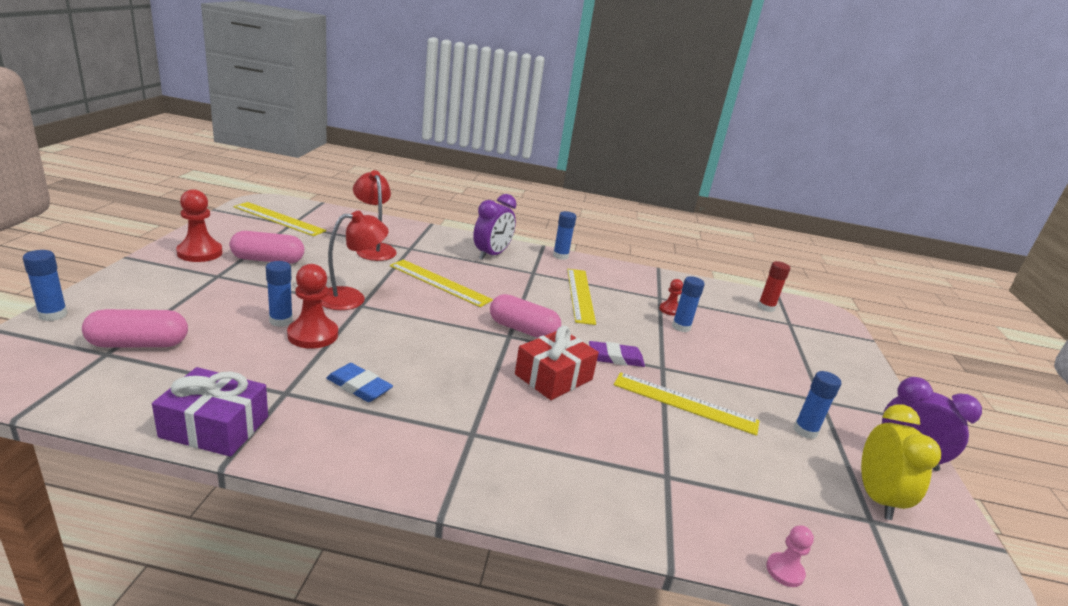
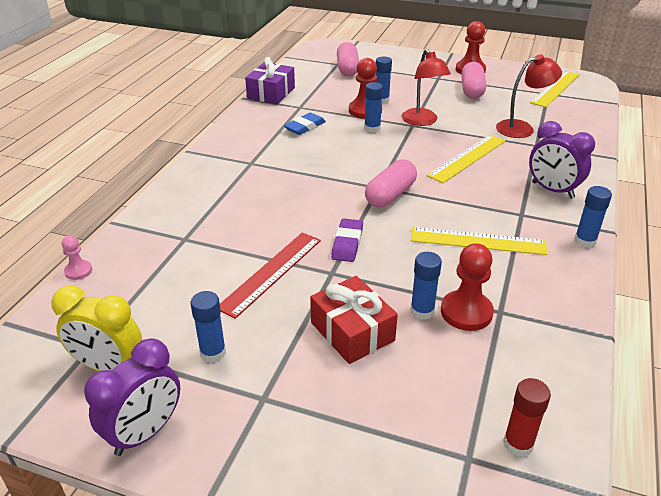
camera: 105 degrees right, 10 degrees up
(53, 315) = (374, 48): blue glue stick -> blue glue stick (372, 128)
(553, 377) = (315, 203): red gift -> red gift (352, 331)
(669, 310) = (466, 312): red pawn -> red pawn, size x1.81
(685, 403) = (271, 273): yellow ruler -> red ruler

